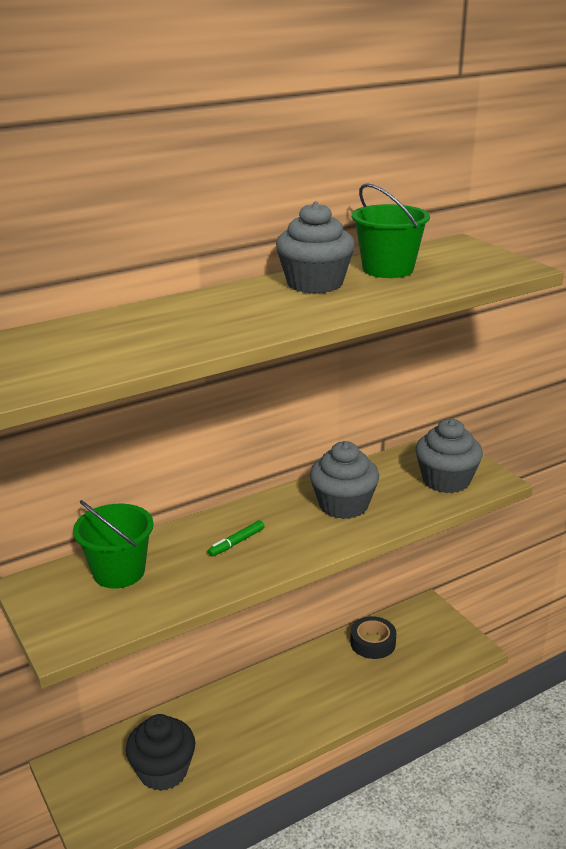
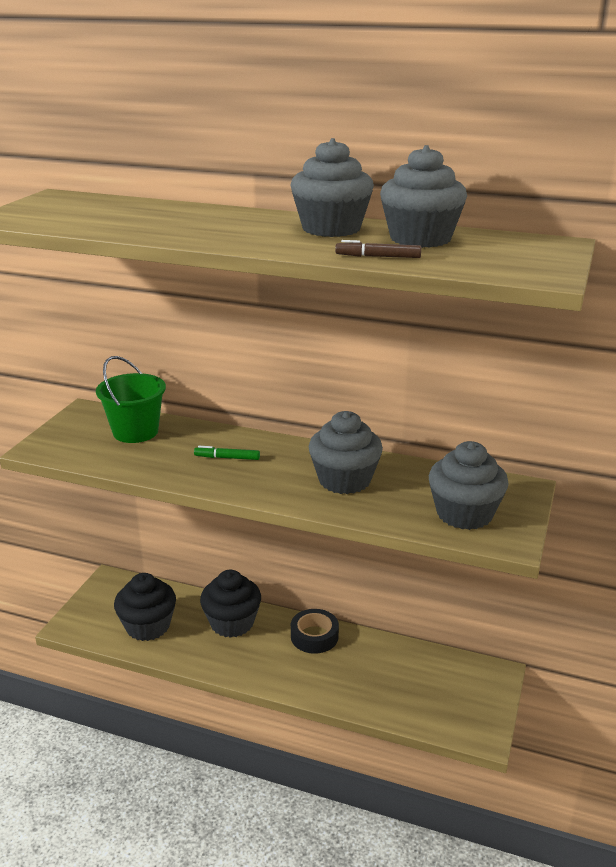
camera: 50 degrees right, 0 degrees up
(223, 712) = (232, 623): none -> black cupcake
(372, 642) = (404, 662): black tape -> black tape (314, 636)
(388, 269) = (420, 238): green bucket -> grey cupcake
(410, 292) = (378, 257): none -> brown marker

